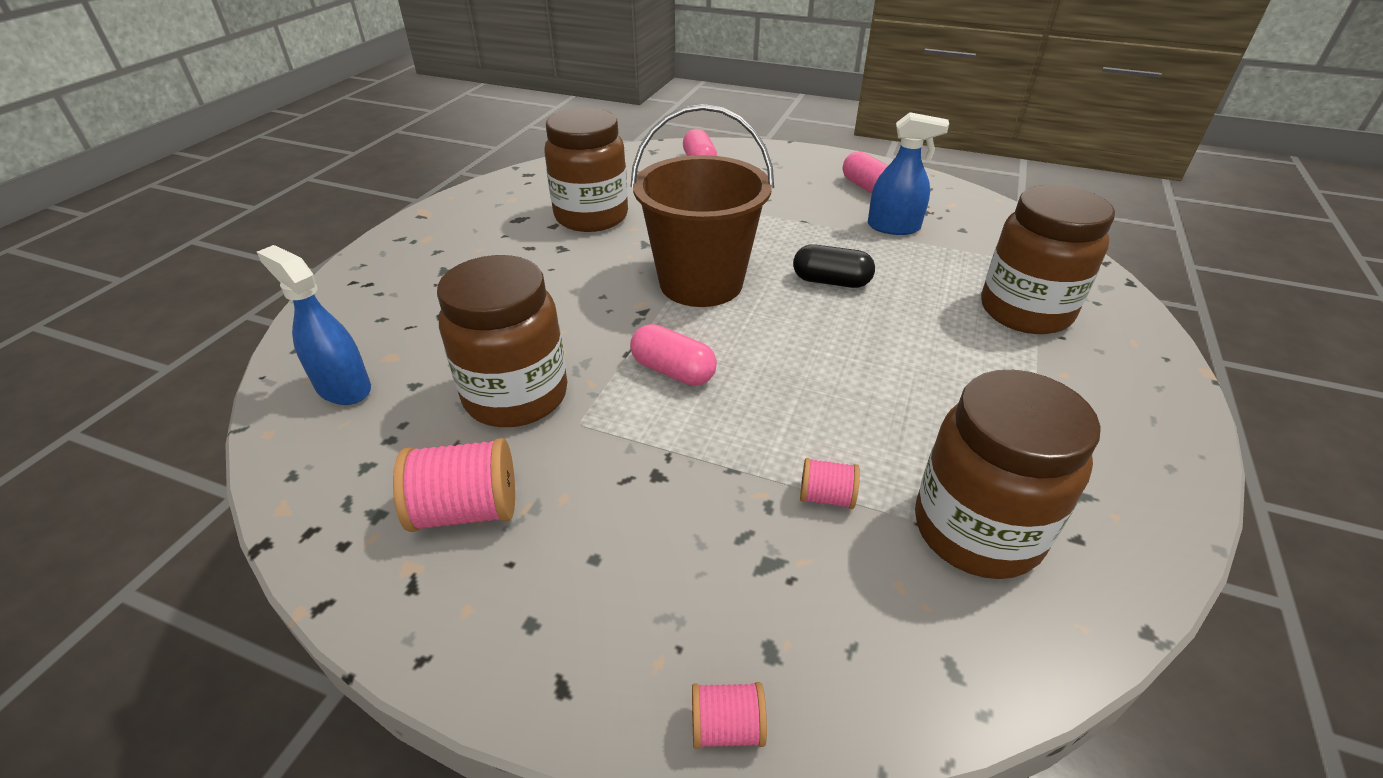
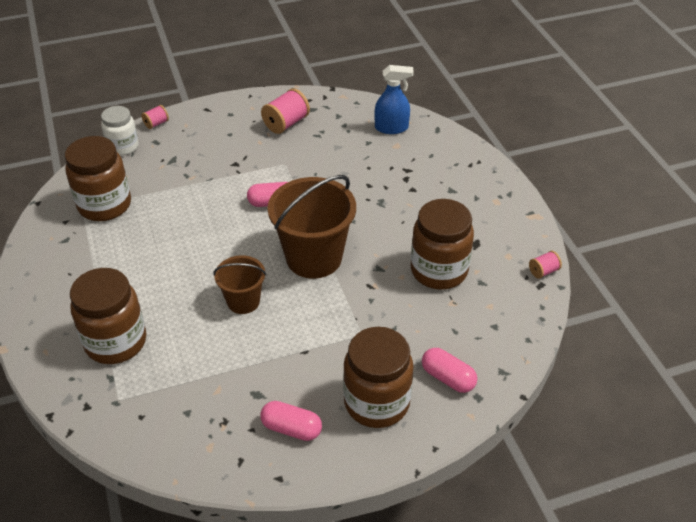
camera: 140 degrees right, 5 degrees up
(516, 396) = (322, 159): brown jar -> brown jar (376, 402)
(826, 497) = (167, 188): pink spool -> pink spool (543, 271)
(831, 281) = (243, 301): black capsule -> brown bucket
(864, 692) = (123, 147): none -> white jar
(894, 227) = (238, 383): blue spray bottle -> none

